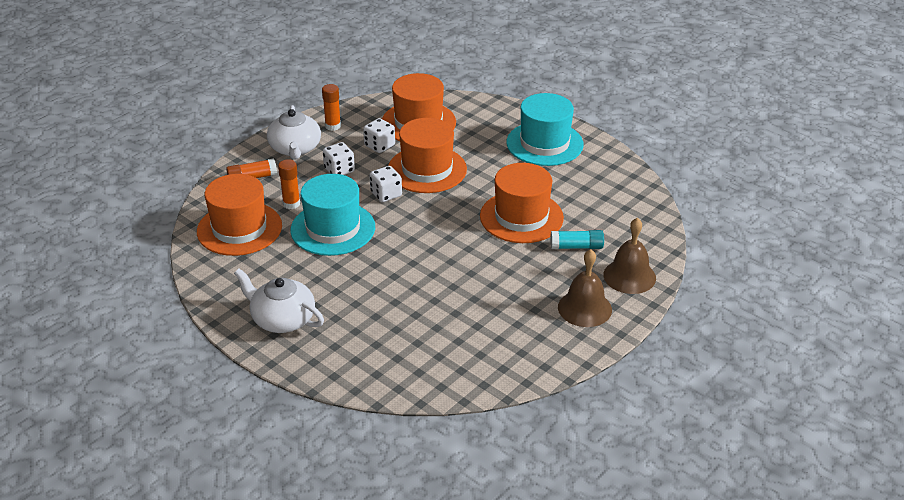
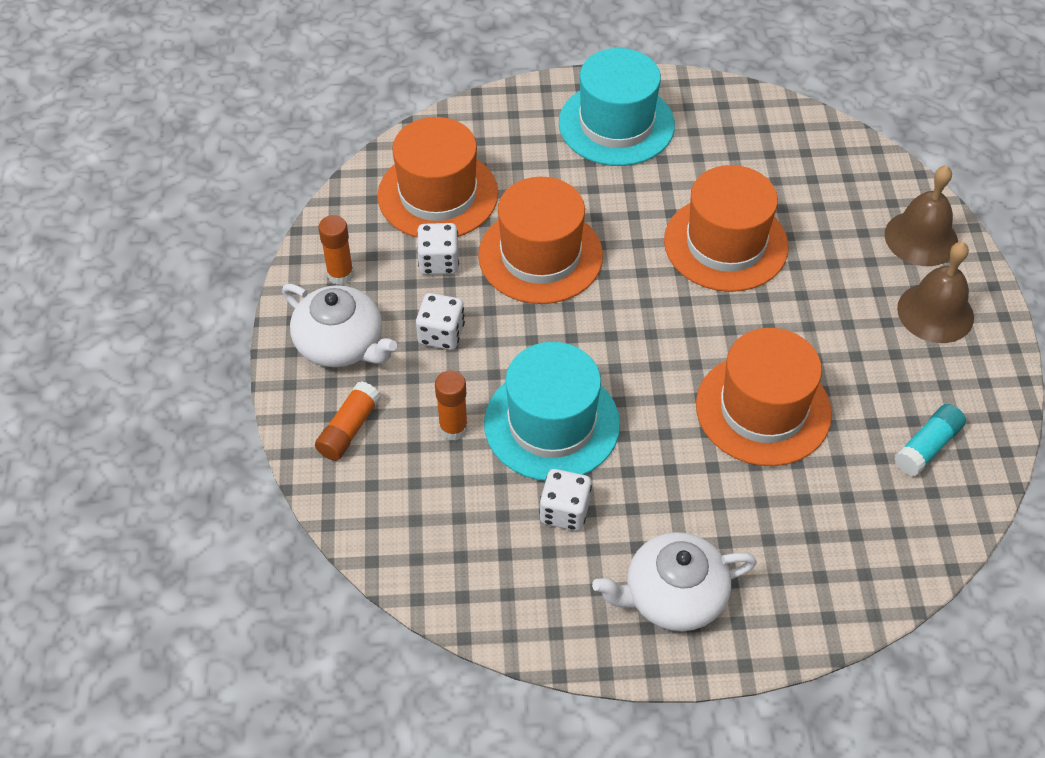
camera: 45 degrees left, 15 degrees up
(239, 229) = (442, 516): orange hat -> orange hat (763, 409)
(386, 194) = (543, 326): white dice -> white dice (564, 511)
(576, 247) = (827, 240): turquoise glue stick -> turquoise glue stick (927, 447)

